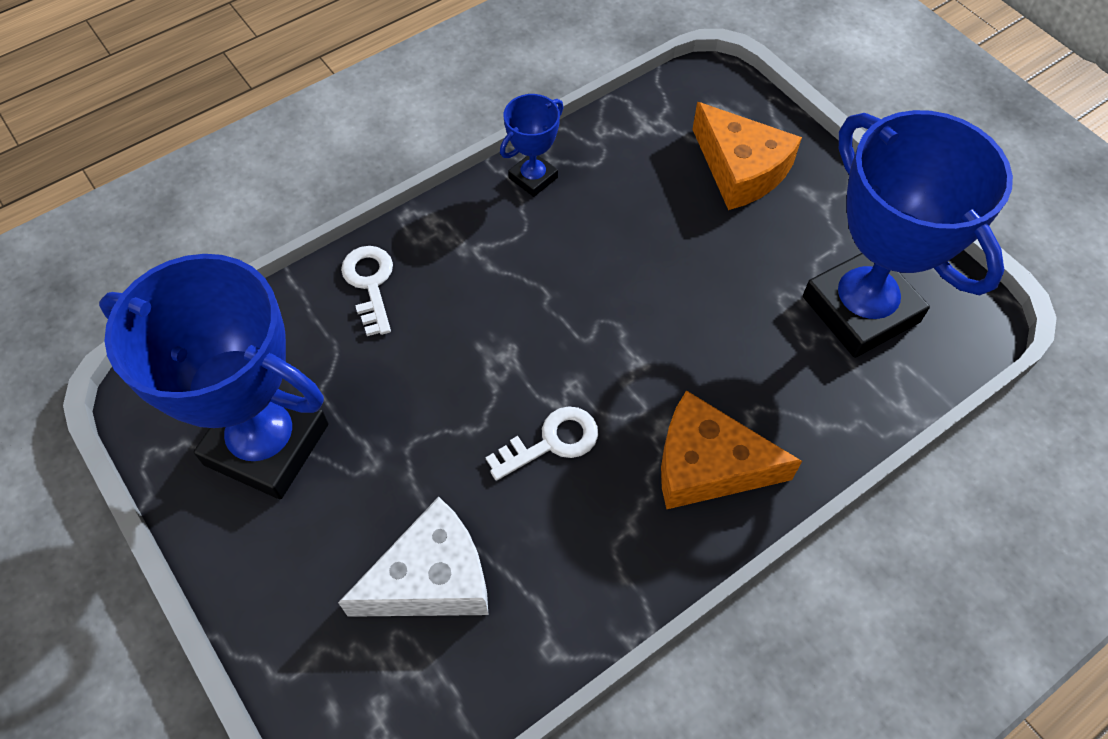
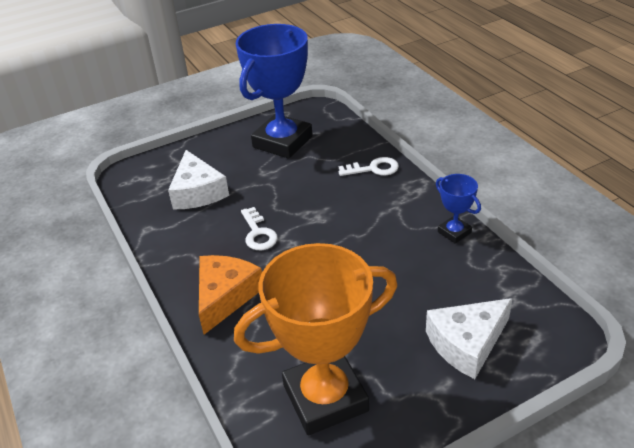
camera: 100 degrees right, 20 degrees down
(740, 169) = (467, 343): orange cheese -> white cheese
(860, 309) = (325, 398): blue trophy -> orange trophy

